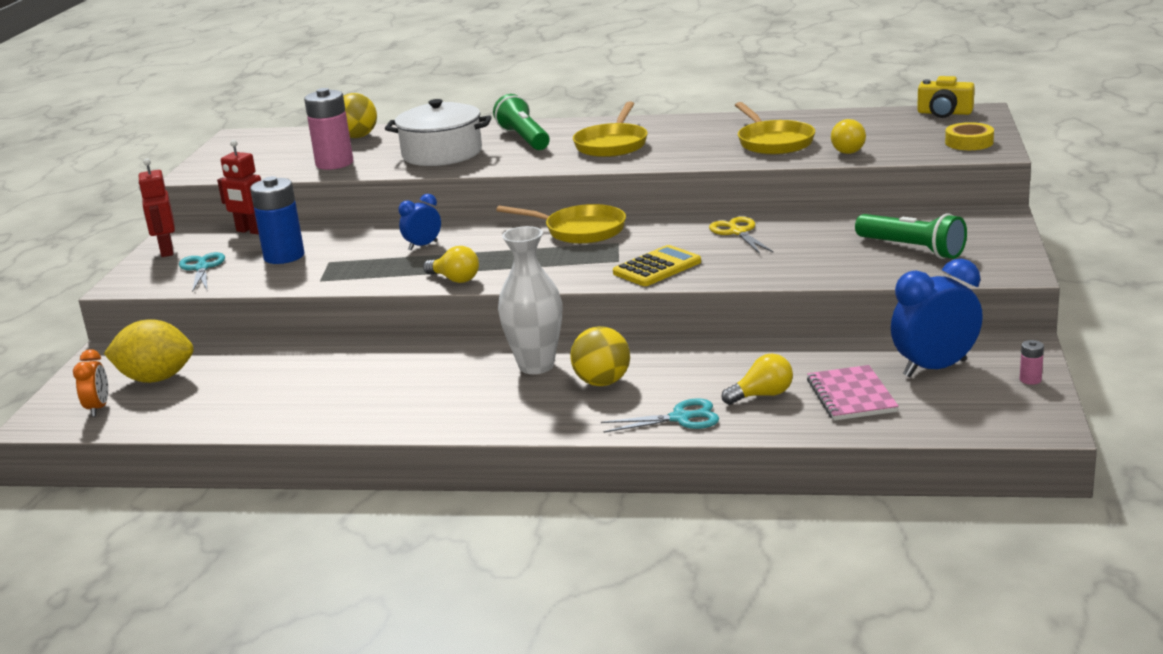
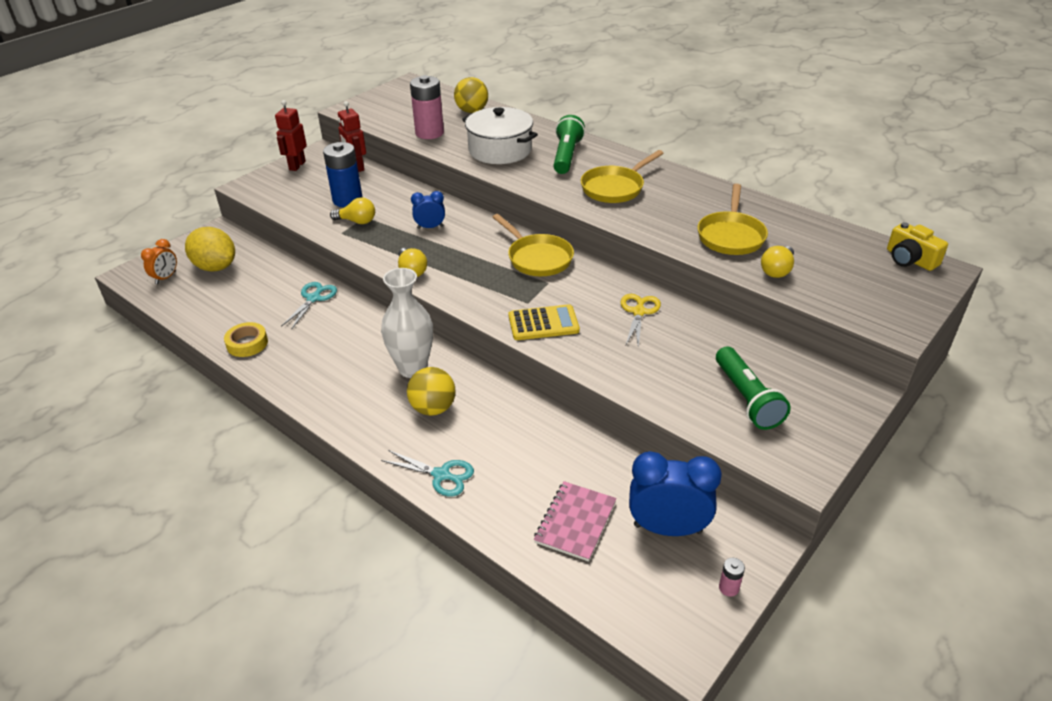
camera: 30 degrees right, 15 degrees up
(202, 268) = (297, 190): turquoise scissors -> turquoise scissors (314, 298)
(762, 395) = (516, 483): yellow light bulb -> yellow light bulb (357, 221)
(969, 142) = (889, 307): yellow tape -> yellow tape (247, 343)

